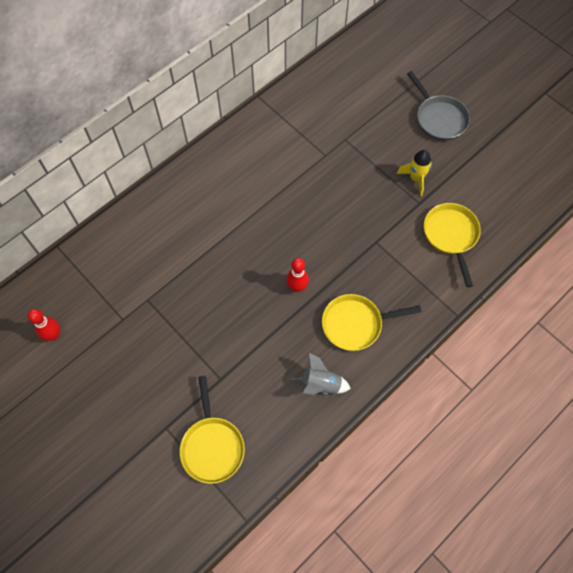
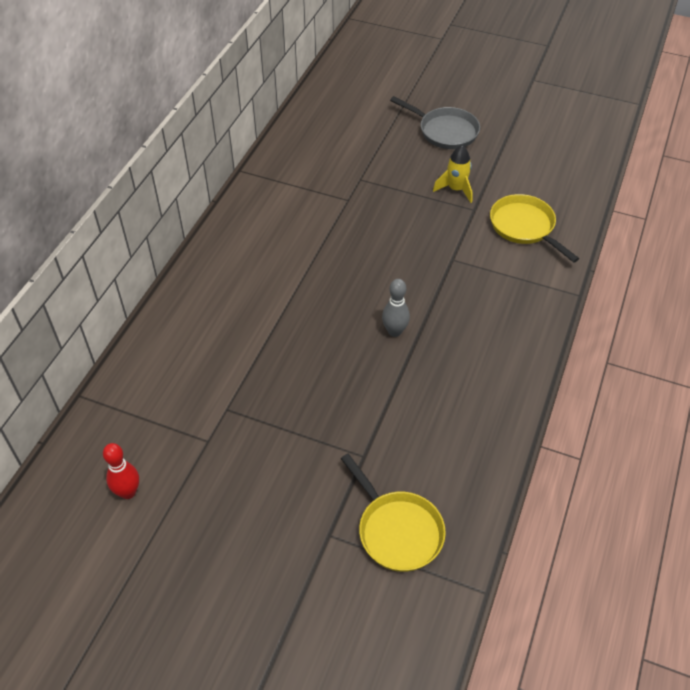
camera: 25 degrees left, 15 degrees down
(297, 287) = (394, 331): red bowling pin -> grey bowling pin
(321, 384) = (481, 415): grey rocket -> none
(356, 324) = (480, 342): yellow pan -> none

